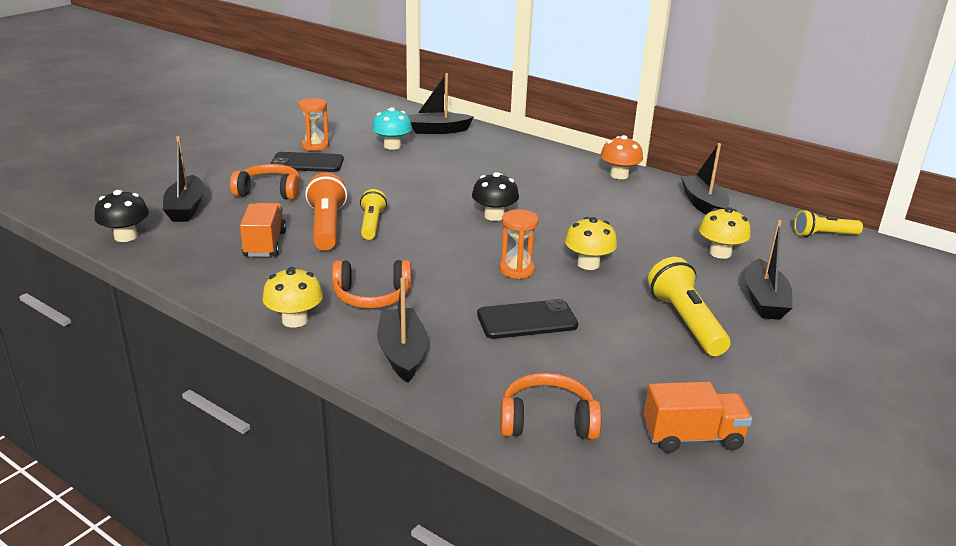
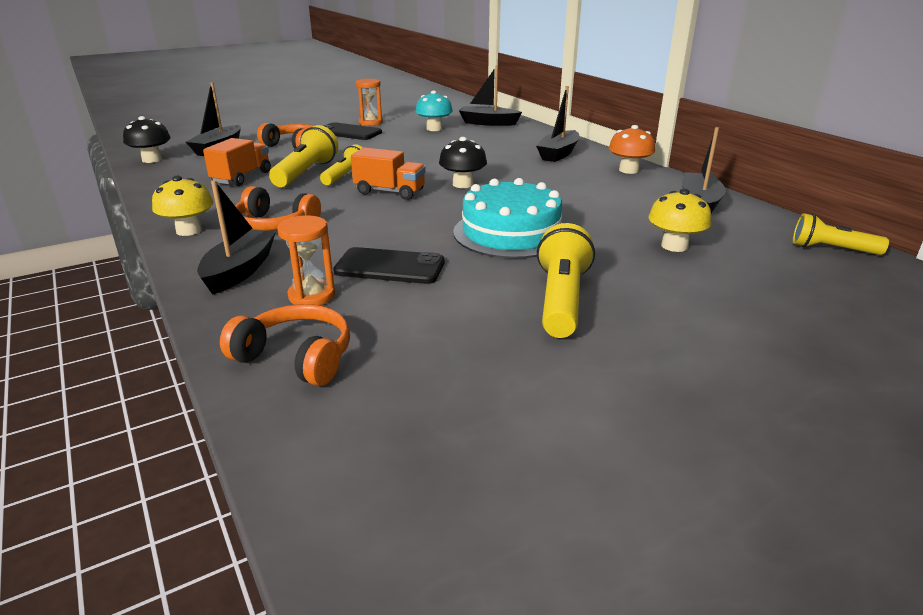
camera: 25 degrees right, 0 degrees up
(326, 227) = (305, 173): orange flashlight -> yellow flashlight
(517, 270) = (432, 226): orange hourglass -> orange hourglass (312, 296)
(588, 264) = (510, 233): yellow mushroom -> turquoise cake
(692, 437) = (437, 414): orange truck -> orange truck (390, 192)
(764, 300) = (684, 297): black boat -> black boat (558, 154)

